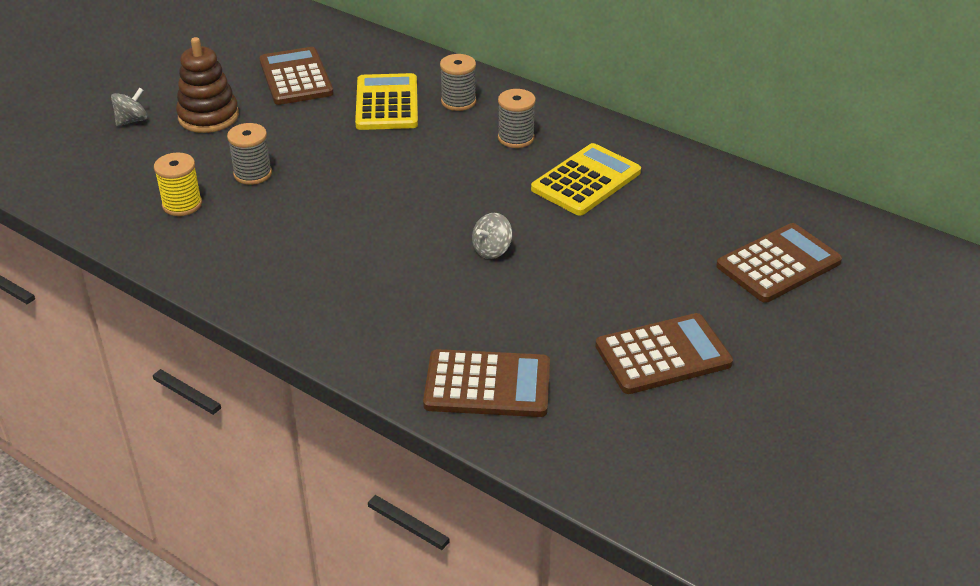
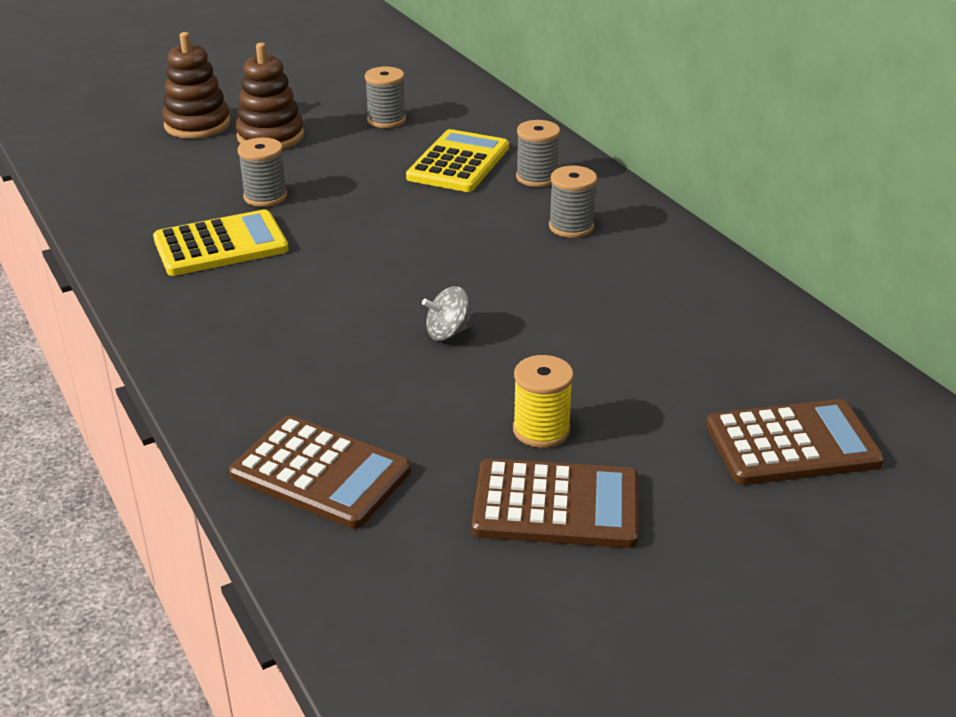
camera: 25 degrees right, 5 degrees down
(132, 120) = (197, 125): grey spinning top -> brown stacking toy
(182, 204) = (173, 208): yellow spool -> yellow spool (541, 430)
(295, 77) = (386, 120): brown calculator -> grey spool
(586, 181) = (617, 289): yellow calculator -> yellow calculator (221, 245)

